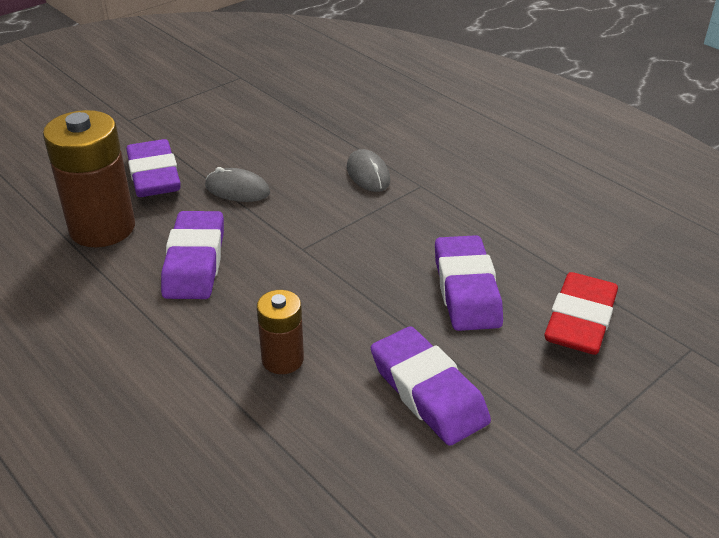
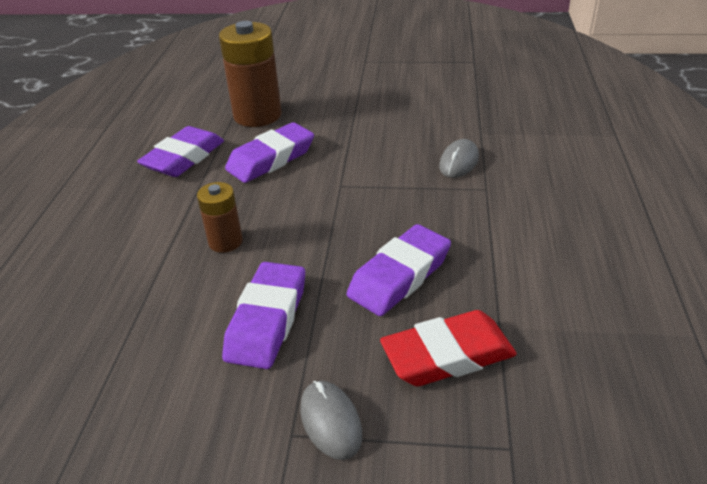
camera: 50 degrees right, 0 degrees up
(154, 176) = (327, 99): purple eraser -> purple eraser (184, 158)
(237, 189) = (359, 130): grey mouse -> grey mouse (330, 421)

